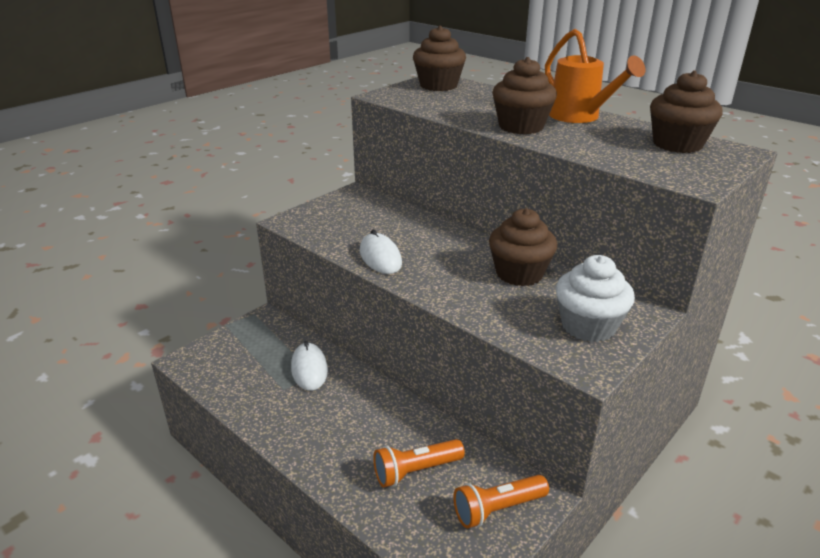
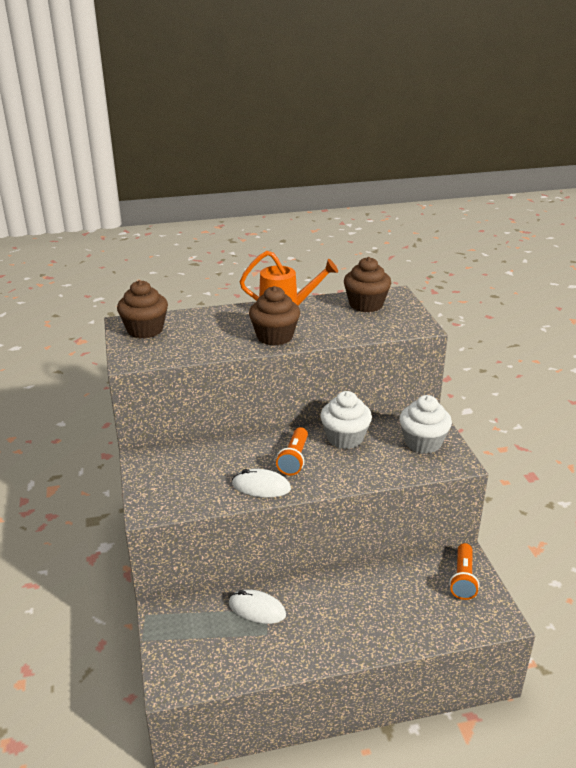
camera: 55 degrees left, 0 degrees up
(416, 471) = (407, 600): orange flashlight -> orange flashlight (294, 459)
(519, 273) = (345, 438): brown cupcake -> white cupcake

